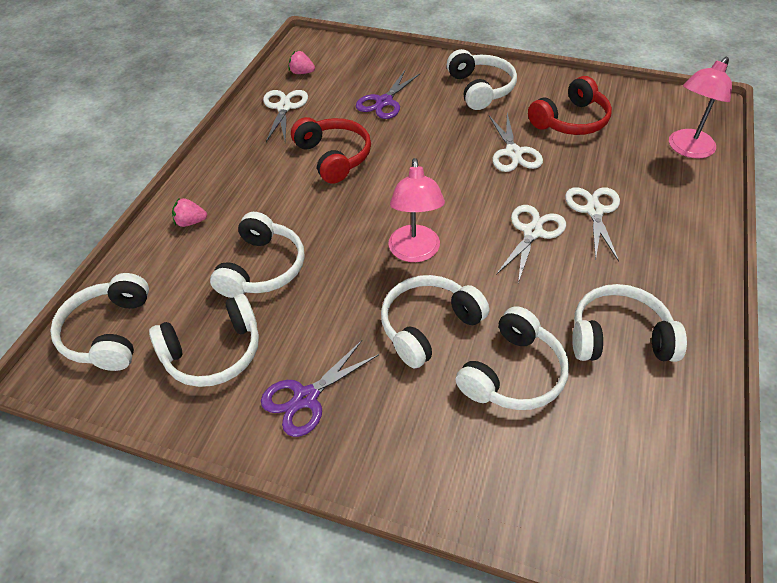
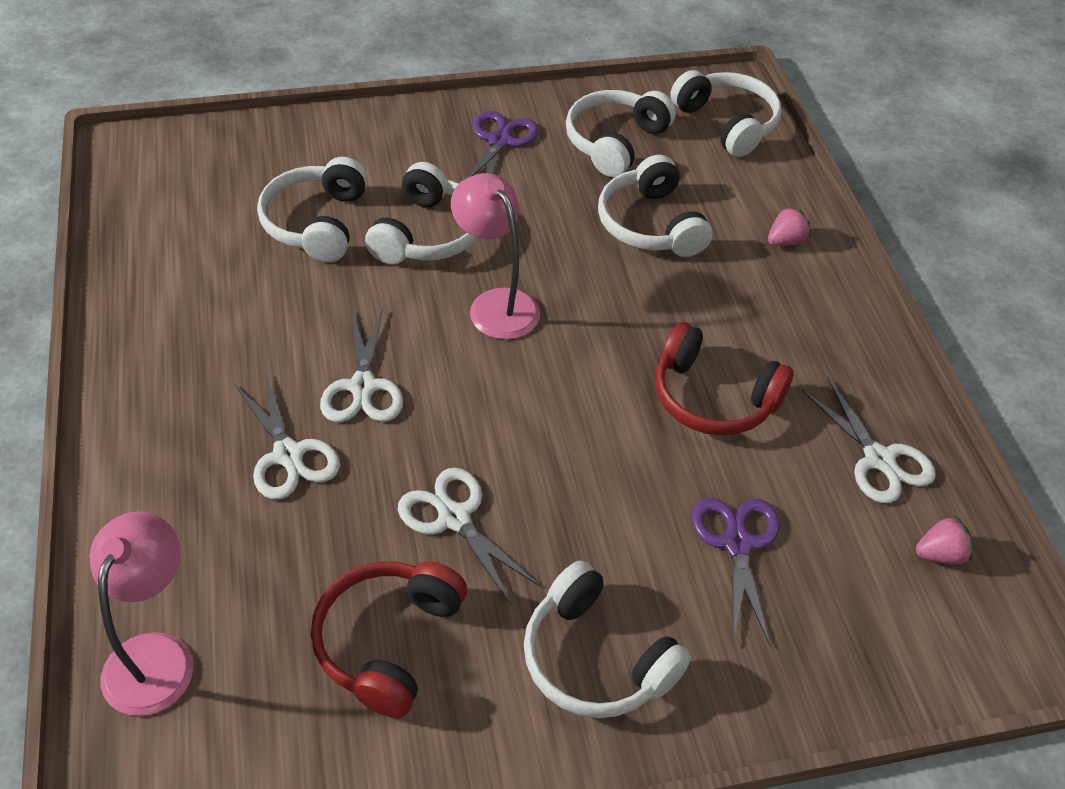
camera: 145 degrees right, 0 degrees up
(619, 336) = (214, 296): white headphones -> none

